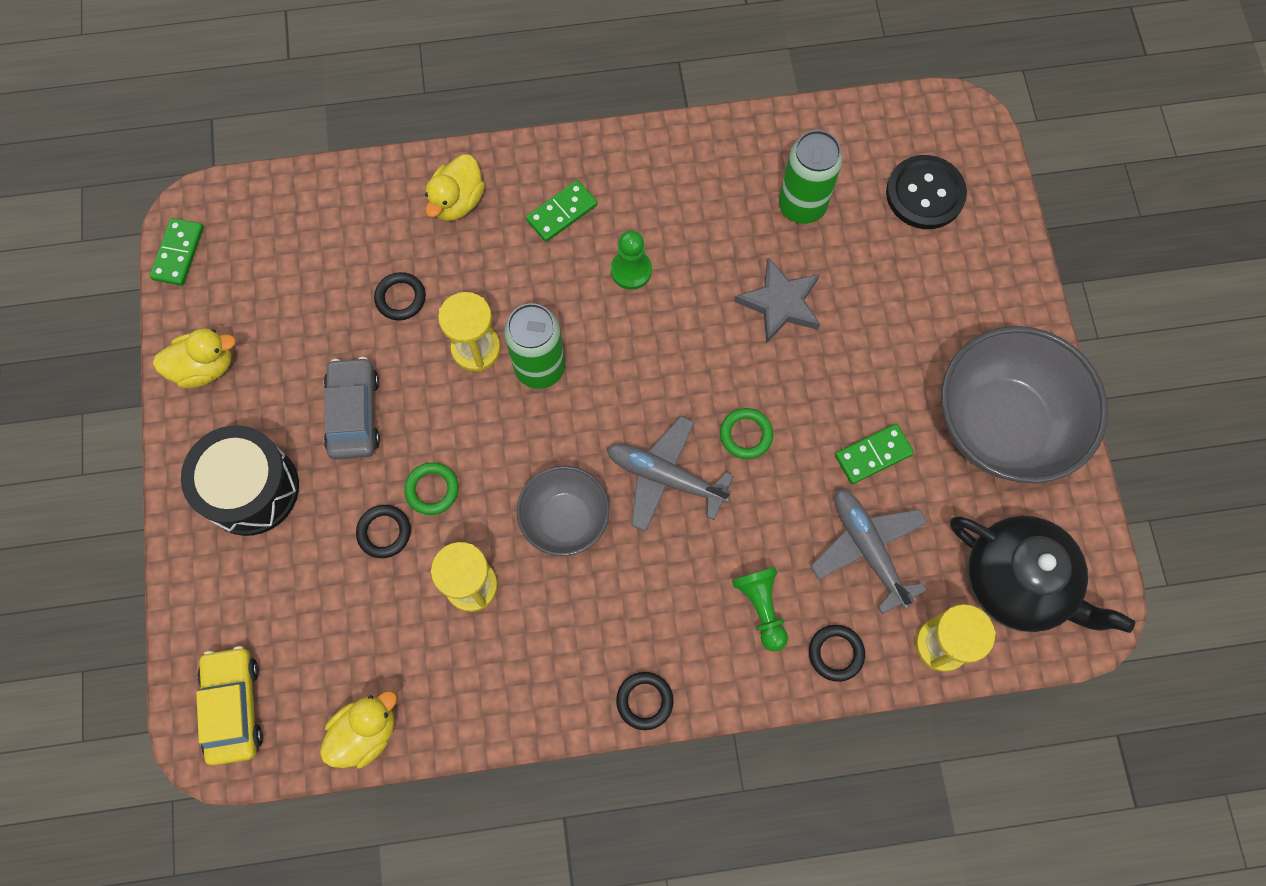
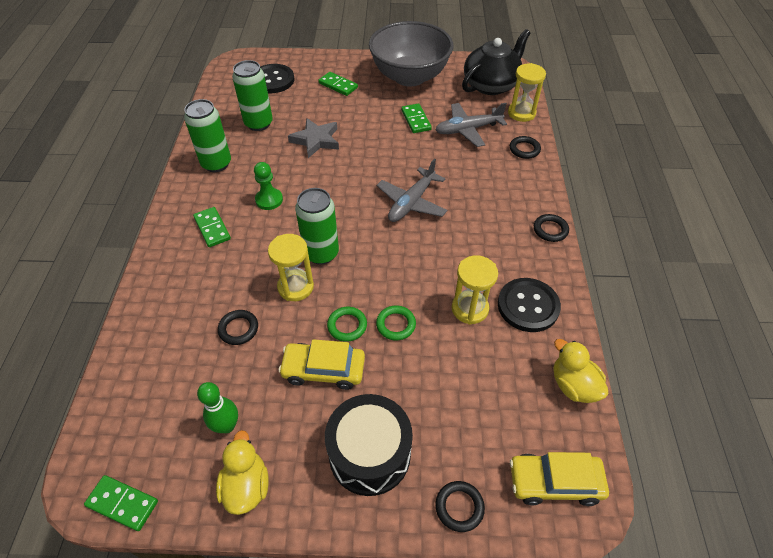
camera: 80 degrees left, 20 degrees down
(271, 325) = (227, 425): none -> green bowling pin
(354, 413) = (323, 370): grey car -> yellow car
(384, 532) = (423, 358): black ring -> black ring (459, 507)
(457, 201) = (175, 285): yellow duck -> none
(488, 668) = (528, 306): none -> black button
(565, 519) = (430, 253): grey bowl -> none
(693, 175) = (216, 164): none -> green can
(746, 435) = (393, 165): green ring -> green ring (347, 326)
(761, 607) = (497, 173): green pawn -> none
(939, 305) = (338, 85): none -> green domino

